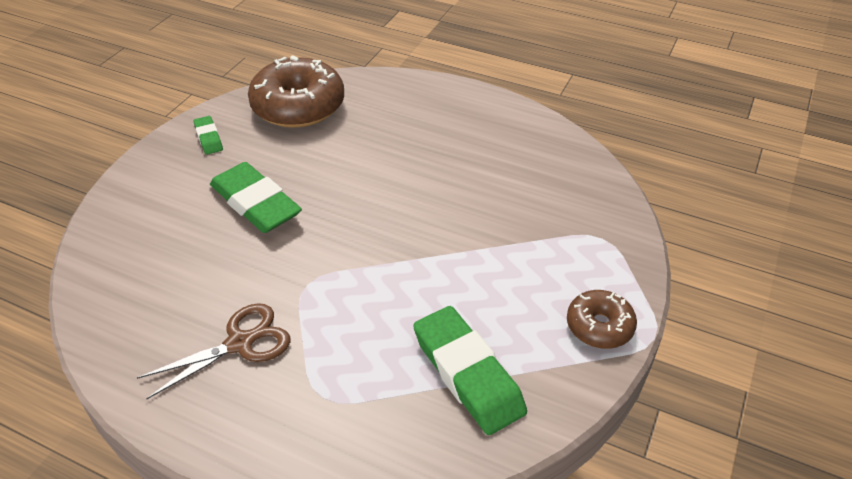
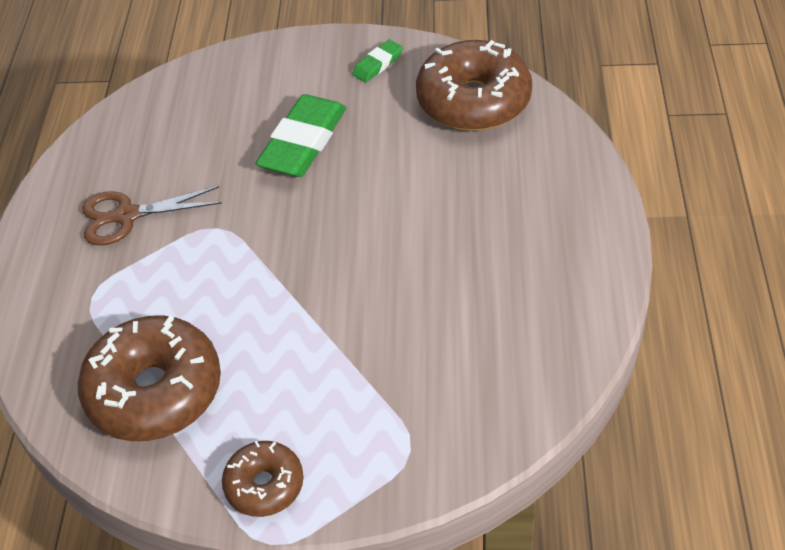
camera: 70 degrees right, 5 degrees up
(239, 343) = (127, 216): brown scissors -> brown scissors turned 135 degrees clockwise
(467, 374) = (155, 391): green eraser -> brown donut

